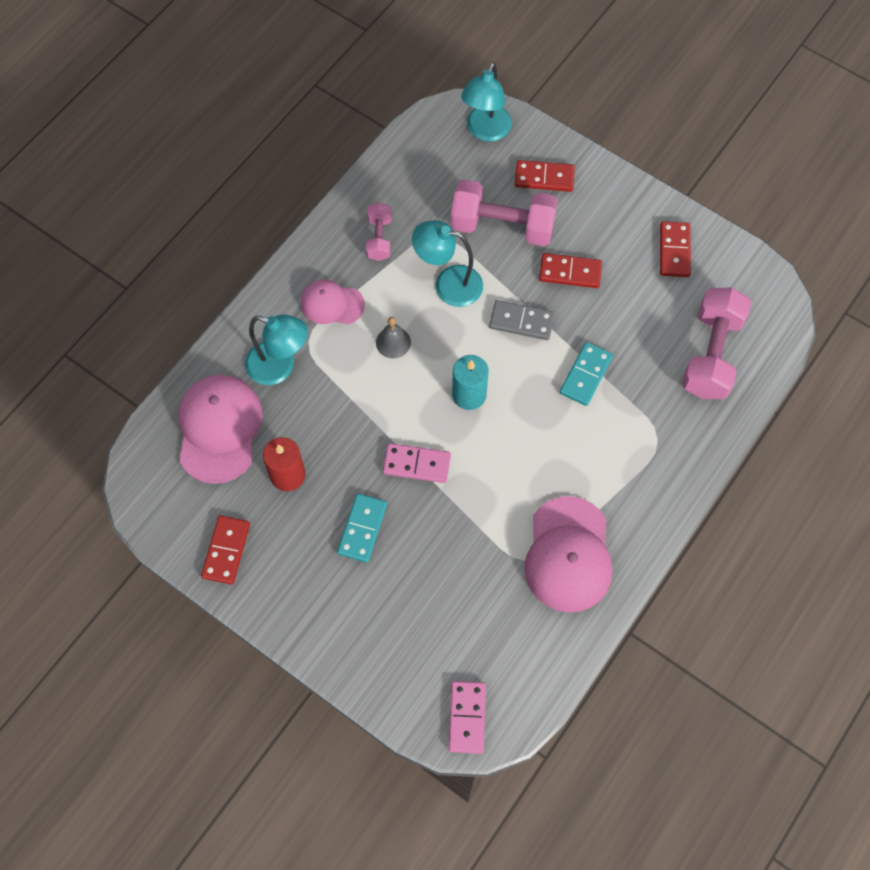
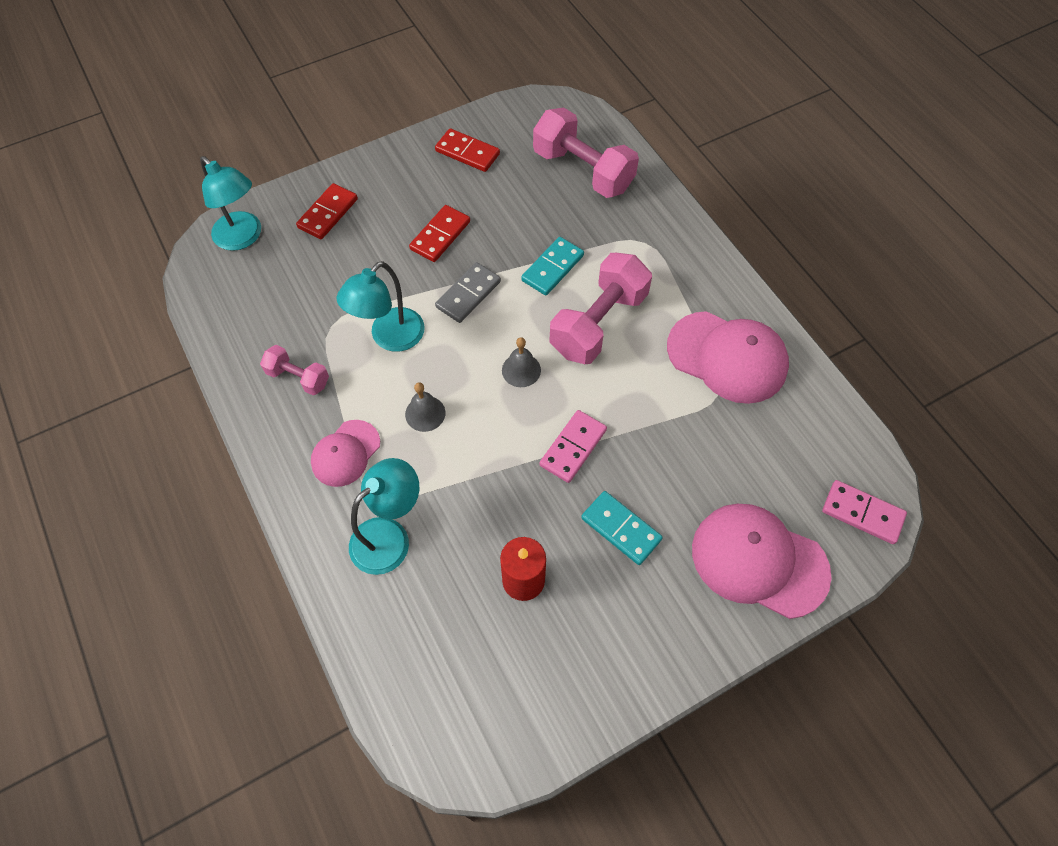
camera: 65 degrees left, 5 degrees down
(219, 429) = (429, 634): pink cap -> pink cap (759, 561)
(226, 550) = (583, 685): red domino -> none
(469, 394) = (521, 370): turquoise candle -> grey bell
(502, 226) = (356, 267): pink dumbbell -> pink dumbbell (598, 323)
(585, 375) = (552, 268): turquoise domino -> turquoise domino turned 75 degrees clockwise

